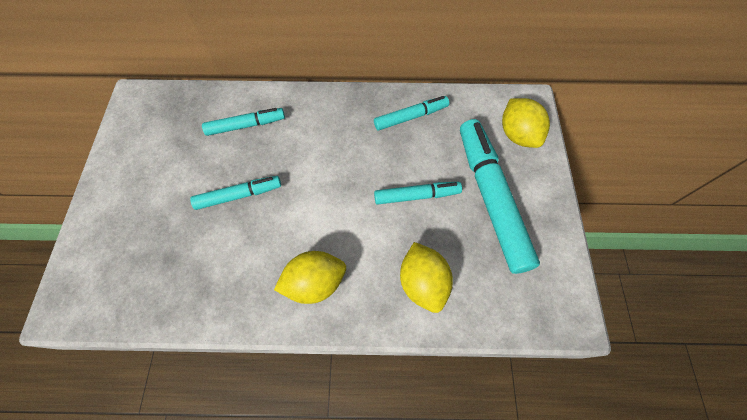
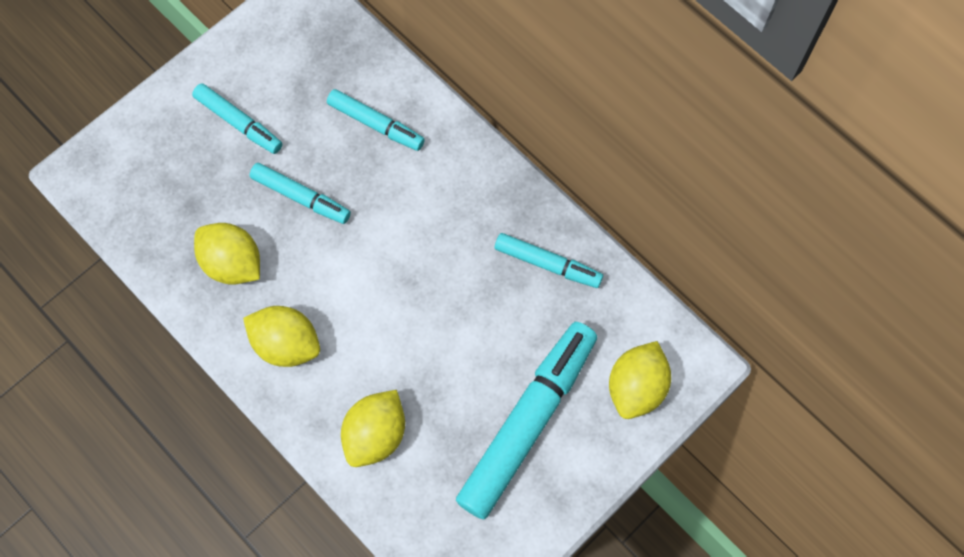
camera: 45 degrees right, 5 degrees up
(231, 268) = (233, 263): none -> yellow lemon
(417, 196) = (459, 352): turquoise marker -> turquoise marker (239, 123)

